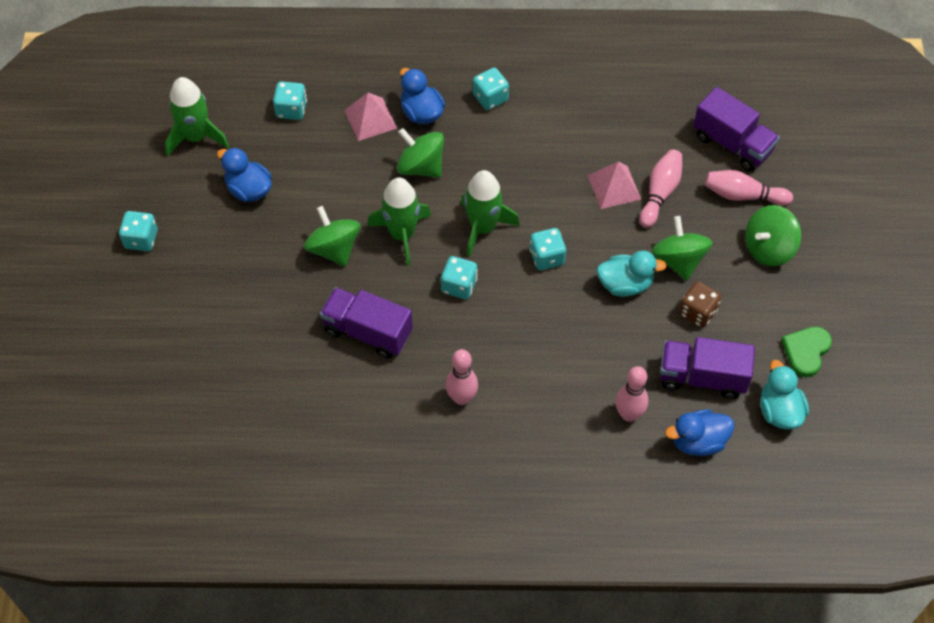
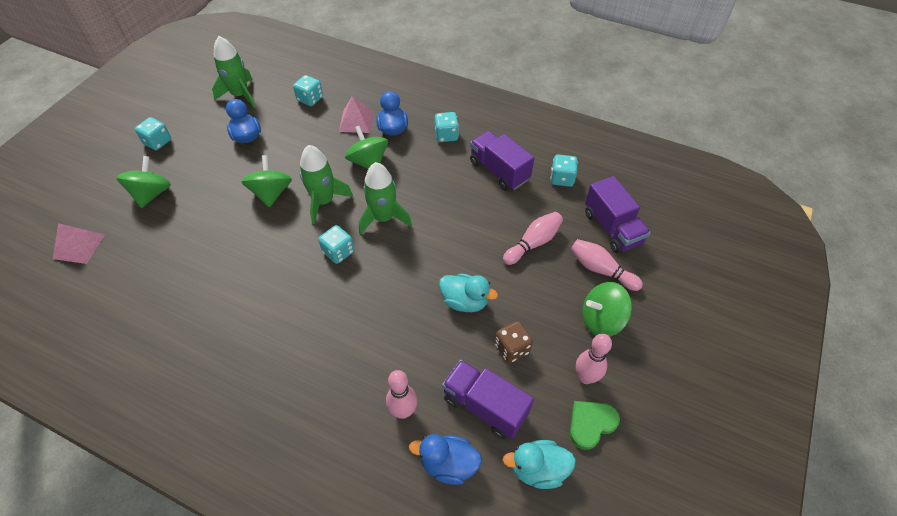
camera: 25 degrees right, 5 degrees down
(367, 332) = (251, 259): purple truck -> purple truck (499, 171)
(462, 398) = (281, 337): pink bowling pin -> pink bowling pin (585, 377)
(547, 257) = (416, 257): turquoise dice -> turquoise dice (562, 178)
(614, 187) = (499, 225): pink pyramid -> pink pyramid (79, 246)
(678, 260) = (519, 300): green spinning top -> green spinning top (152, 194)
(779, 411) = (538, 469): turquoise duck -> turquoise duck turned 105 degrees counterclockwise

